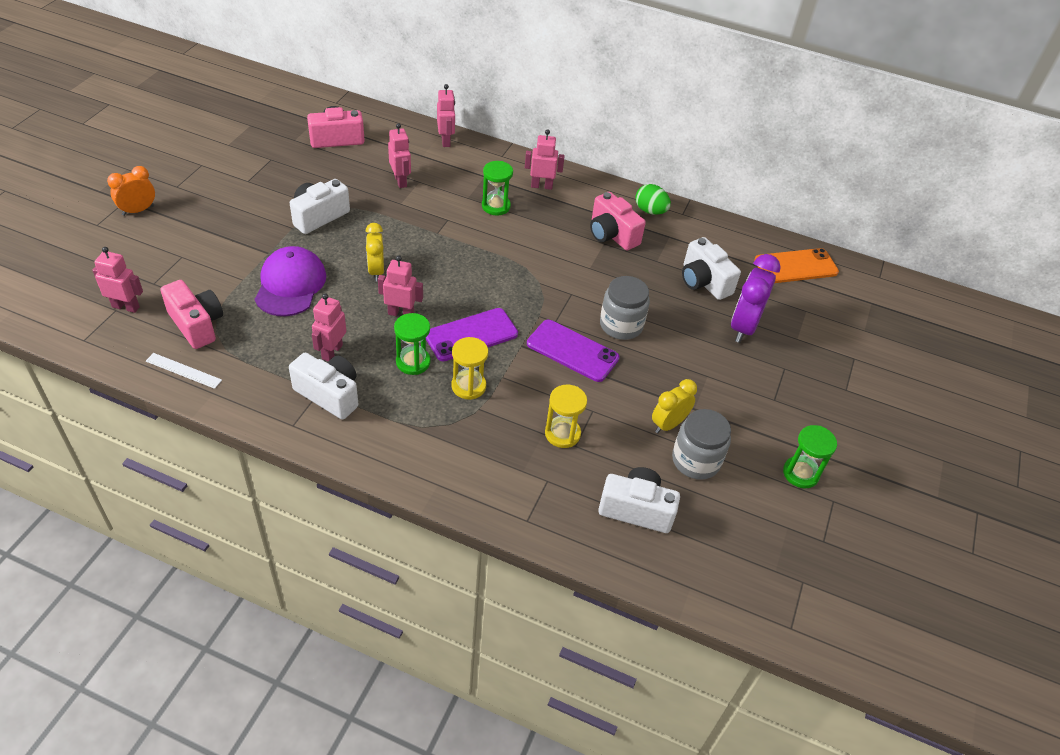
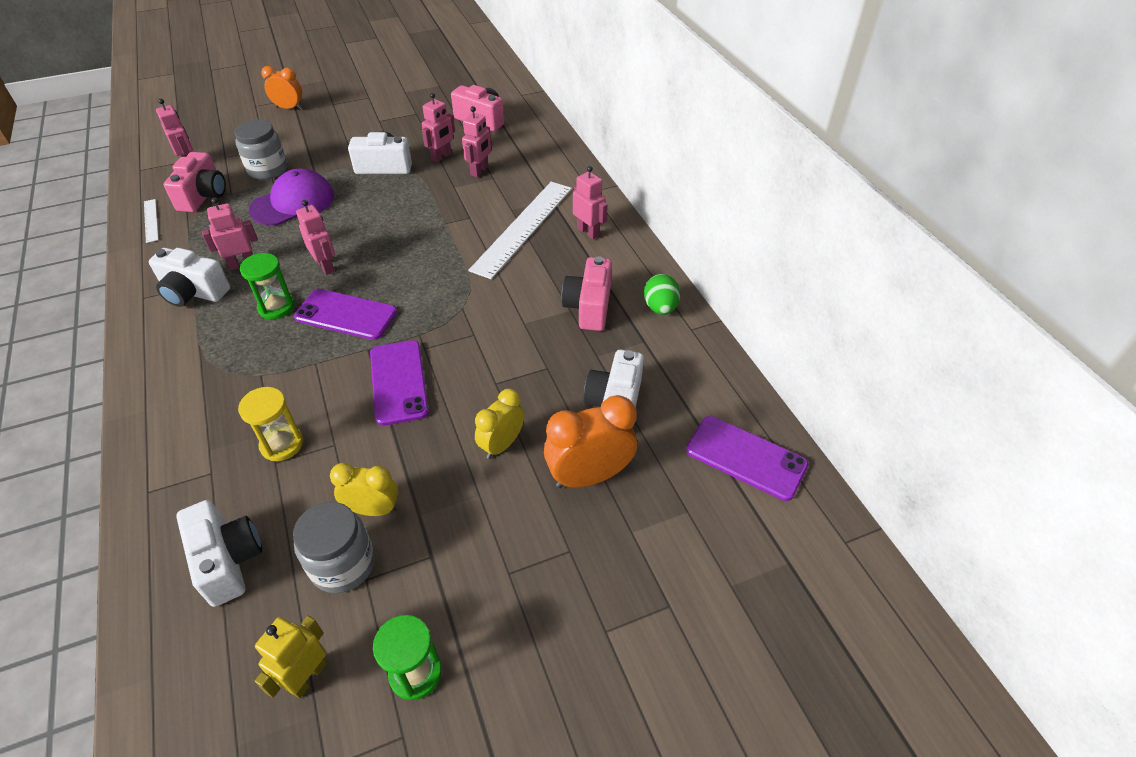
camera: 50 degrees right, 0 degrees up
(329, 394) = (193, 292): white camera -> white camera turned 120 degrees clockwise
(376, 271) = (359, 226): yellow clock -> yellow clock (502, 444)
(446, 141) = (562, 158): pink robot -> pink robot (441, 157)
(468, 386) = (281, 352): yellow hourglass -> none
(496, 206) = (523, 227): green hourglass -> white ruler
(621, 325) = (473, 390): grey jar -> grey jar (267, 169)
(743, 327) = (589, 476): purple clock -> orange clock
(760, 518) = (308, 677): none -> yellow robot
(796, 266) = (746, 458): orange phone -> purple phone

